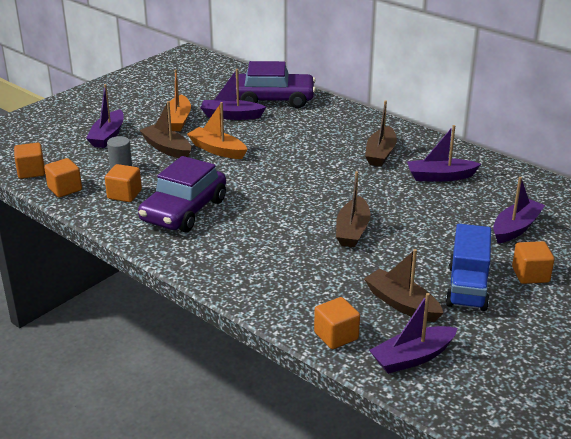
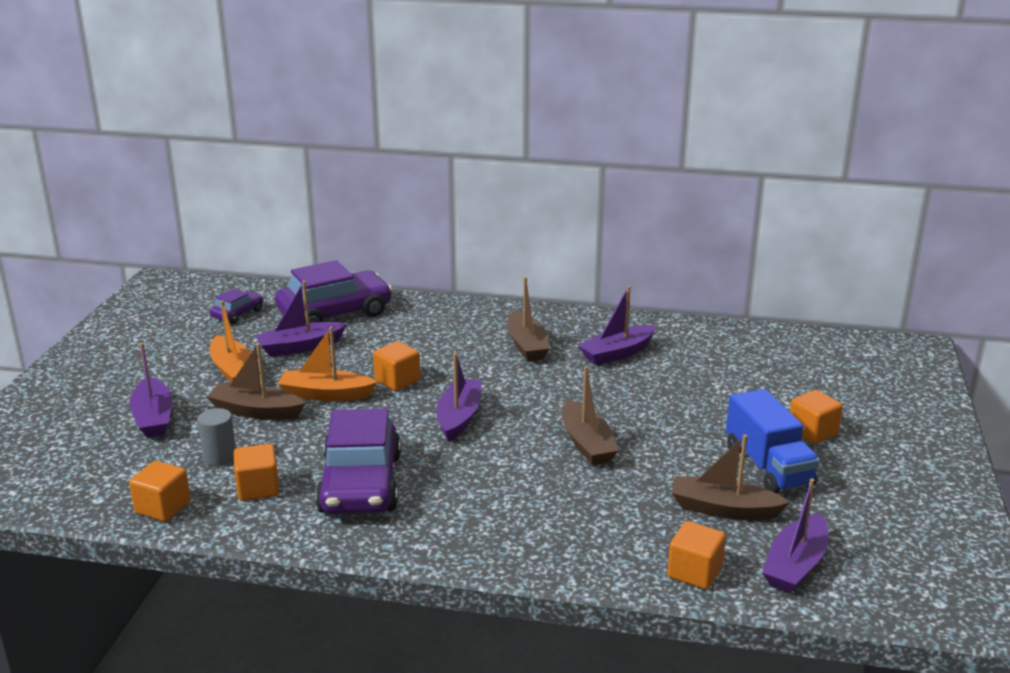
camera: 30 degrees left, 5 degrees down
(31, 172) = (86, 499): orange cube -> orange cube (397, 380)
(214, 85) = (237, 314): none -> purple car
(515, 228) = (748, 387): purple boat -> purple boat (459, 417)

